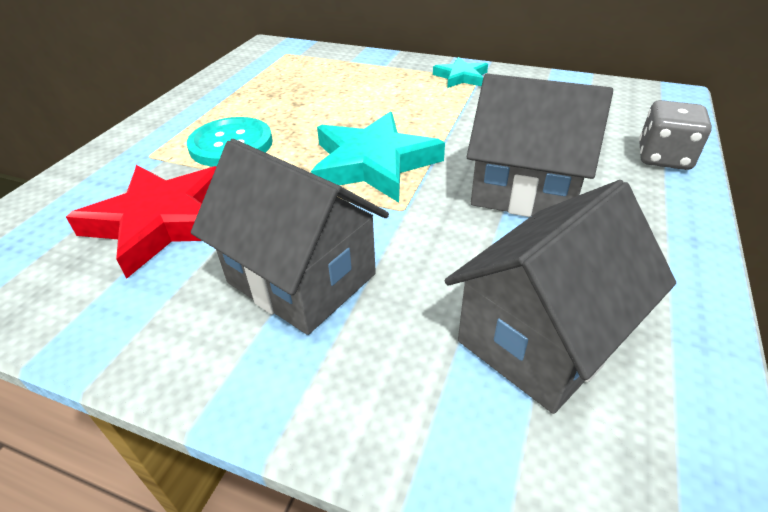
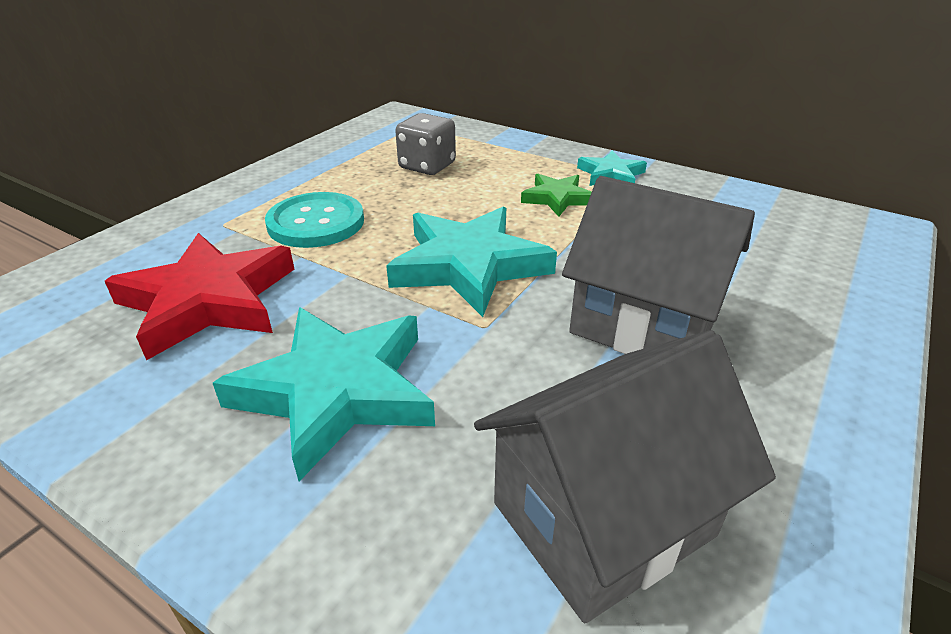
camera: 10 degrees right, 5 degrees down
(302, 278) = (336, 391): grey house -> turquoise star
(425, 101) = (557, 198): none -> green star
(663, 157) = (843, 307): grey dice -> grey dice (427, 166)

